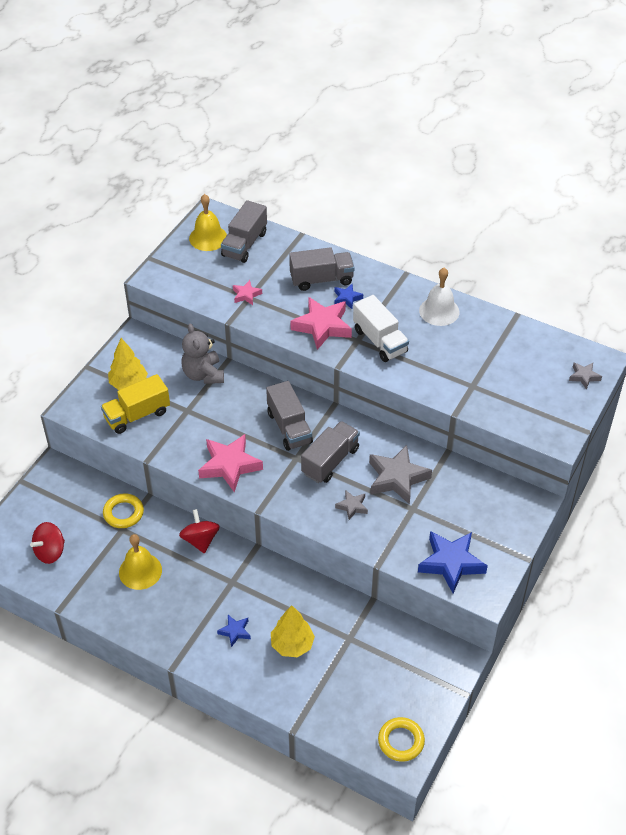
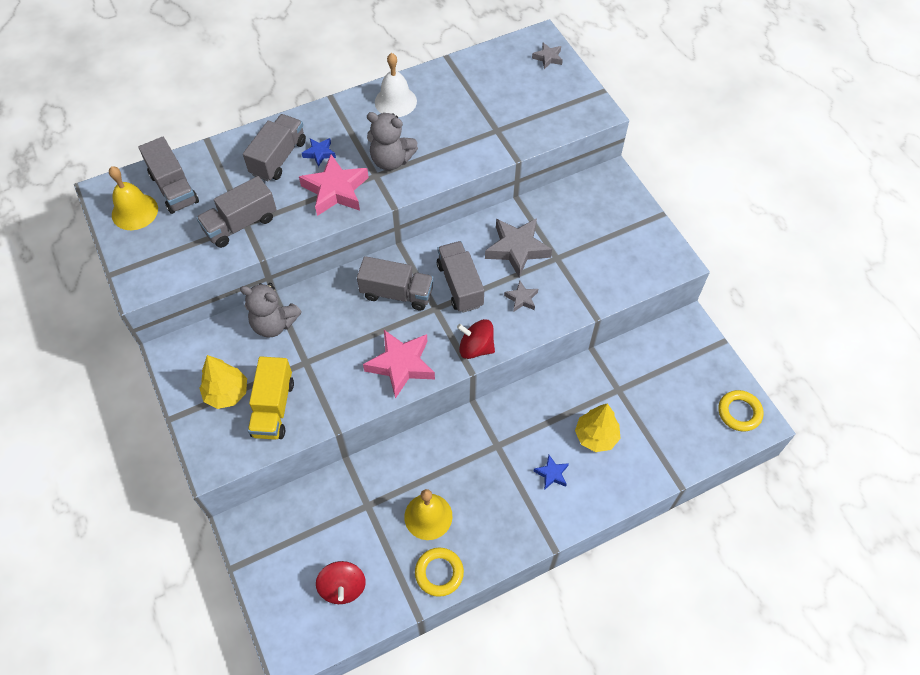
camera: 55 degrees left, 10 degrees up
(123, 513) = (349, 493): yellow ring -> yellow ring (439, 573)
(200, 540) = (432, 445): red spinning top -> red spinning top (476, 348)
(246, 295) = (240, 224): pink star -> grey truck
(380, 341) = (391, 160): white truck -> grey teddy bear
(451, 563) = (631, 265): blue star -> none

